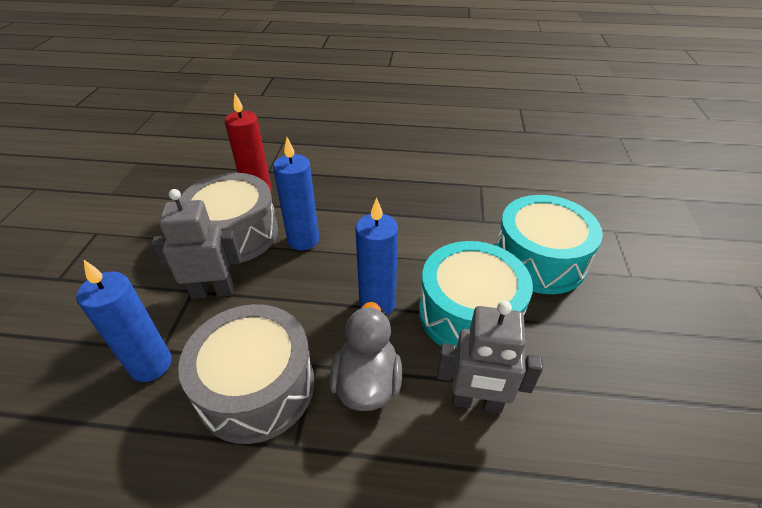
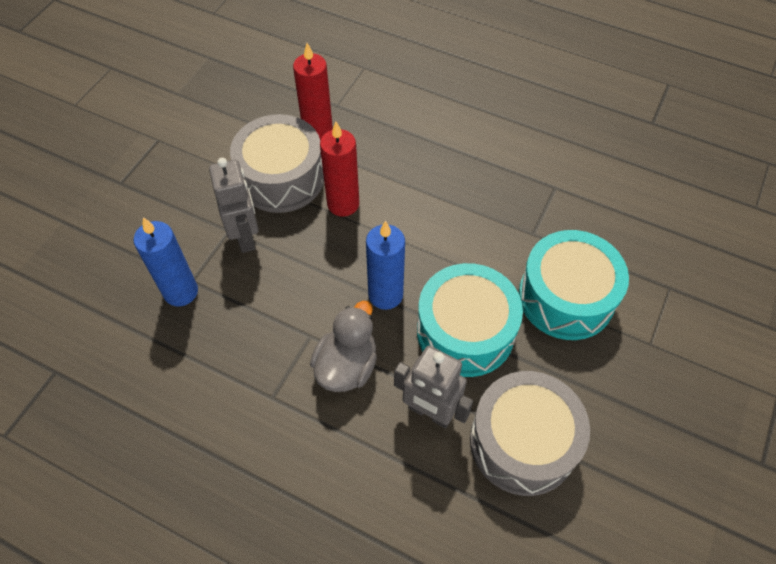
camera: 20 degrees right, 15 degrees up
(212, 291) = (245, 236): grey robot -> grey robot turned 60 degrees clockwise
(256, 387) = (257, 339): grey drum -> grey drum (523, 442)
(303, 240) = (343, 204): blue candle -> red candle

